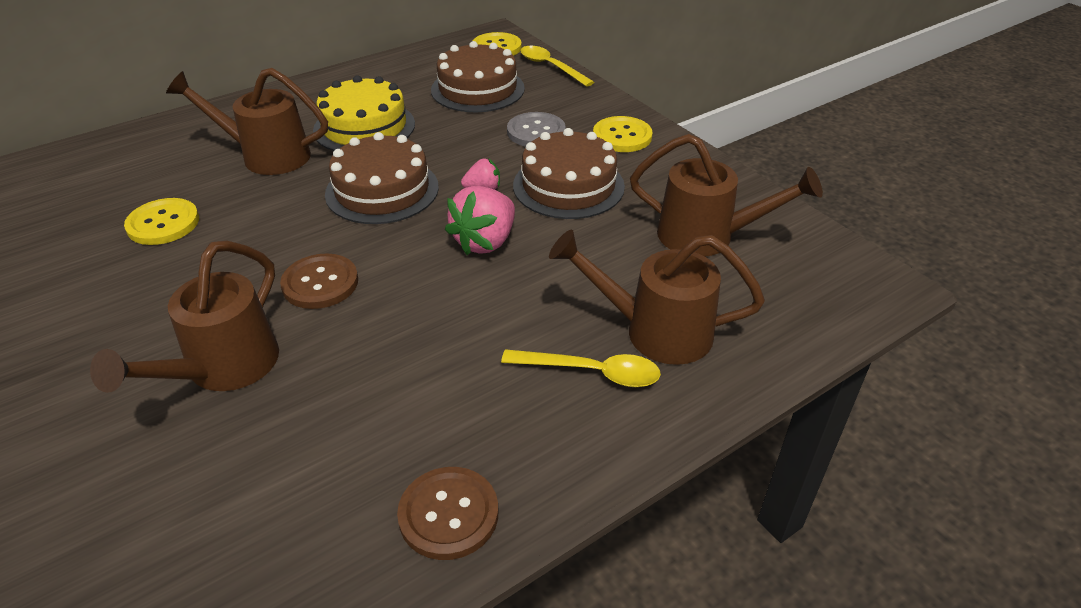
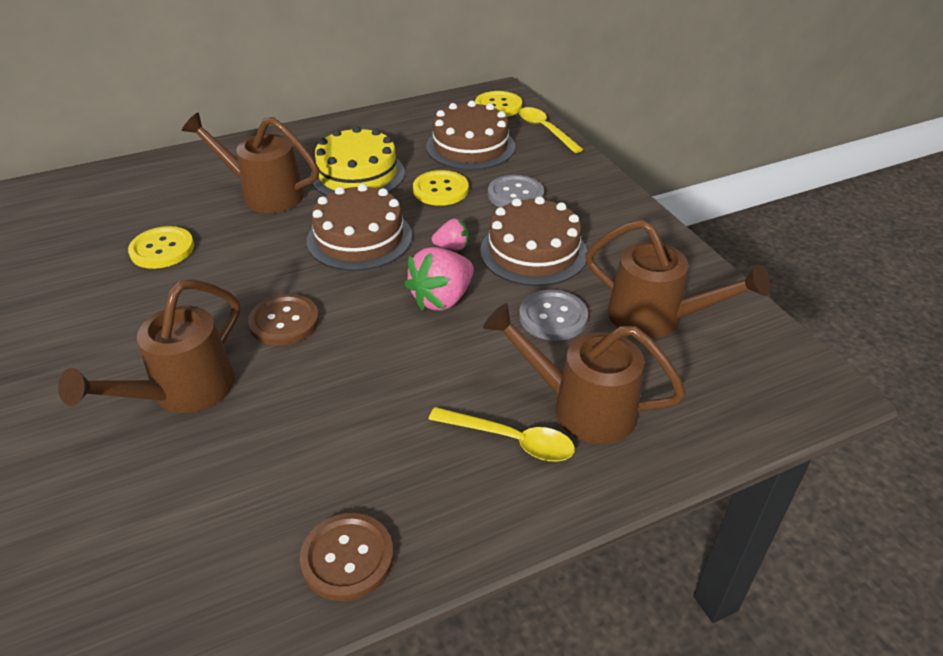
camera: 10 degrees right, 0 degrees up
(604, 247) = (553, 317): none -> grey button
(622, 136) = (597, 207): yellow button -> yellow button (440, 190)

